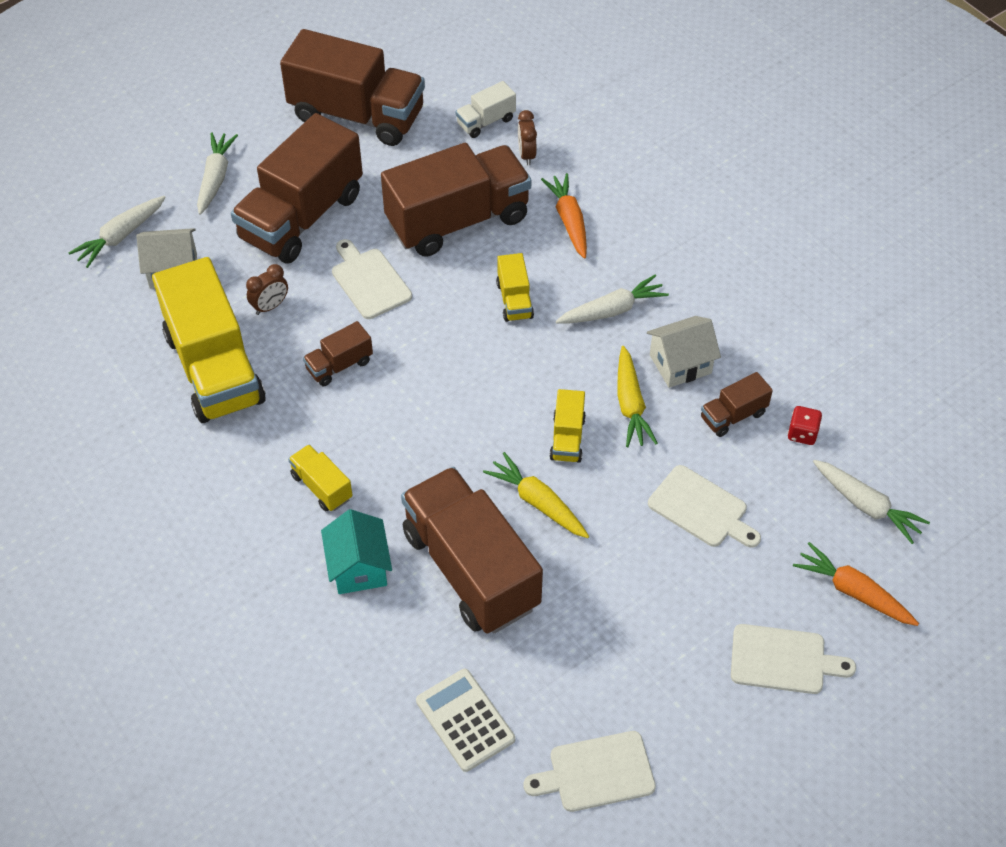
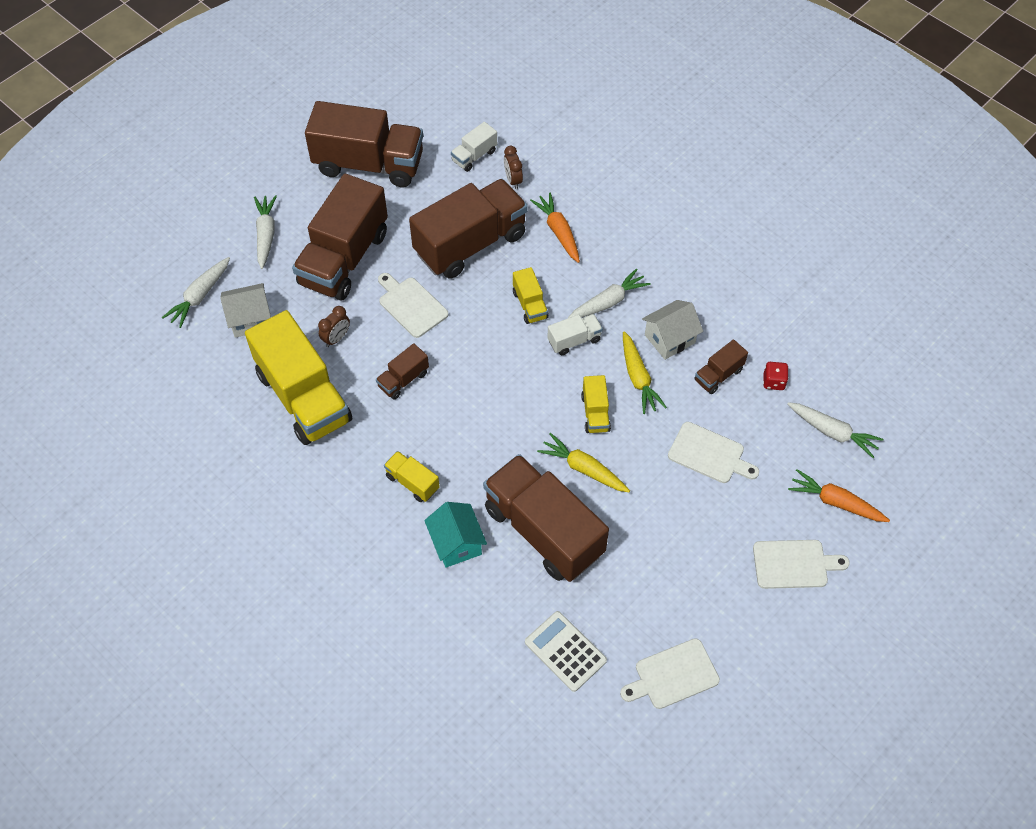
camera: 10 degrees left, 5 degrees up
(560, 349) = (574, 340): none -> white truck

